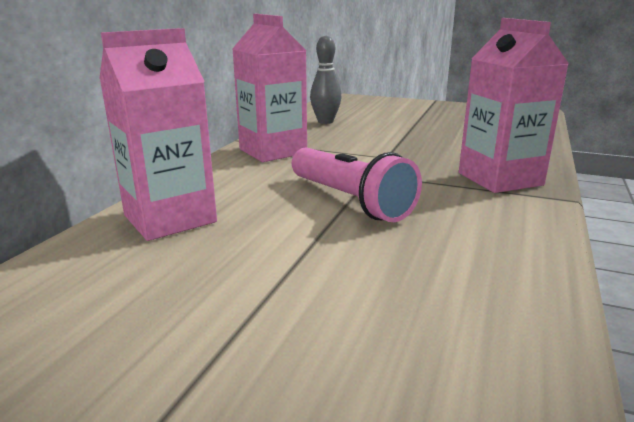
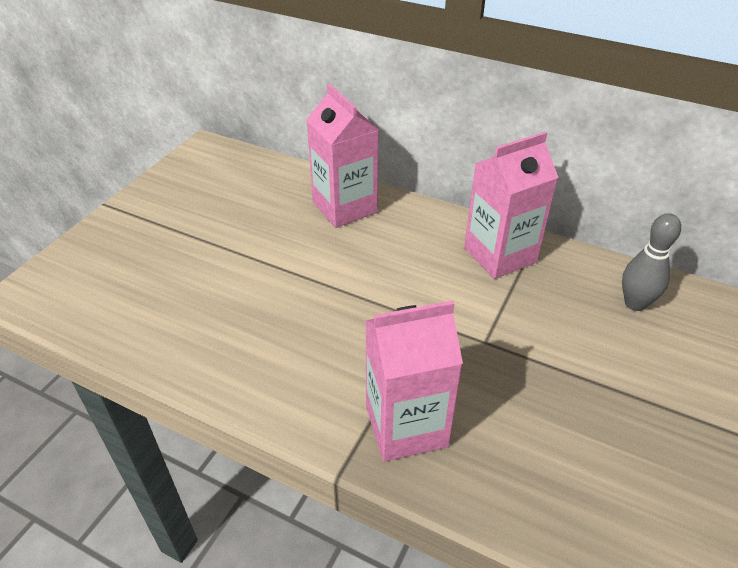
camera: 95 degrees right, 20 degrees up
(350, 201) = (362, 298): pink flashlight -> none

